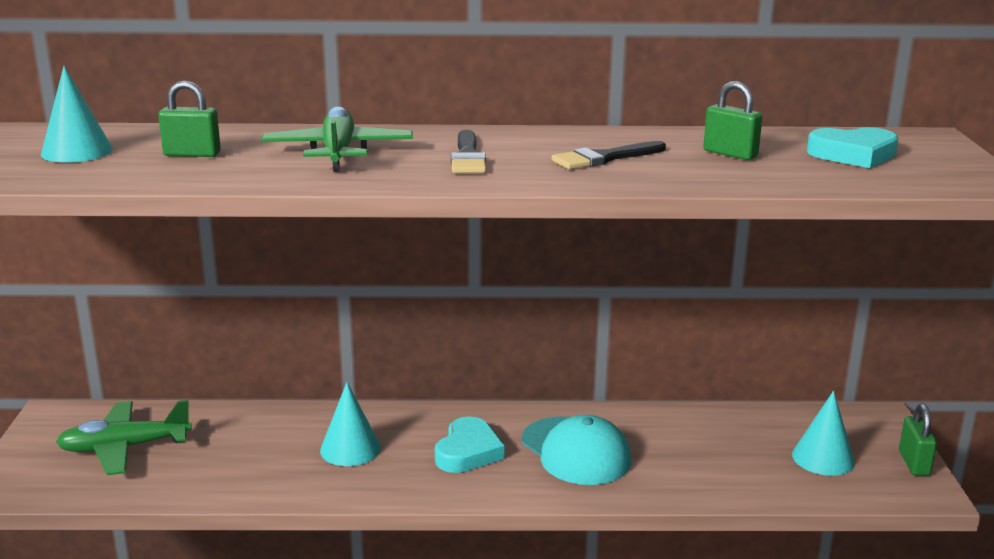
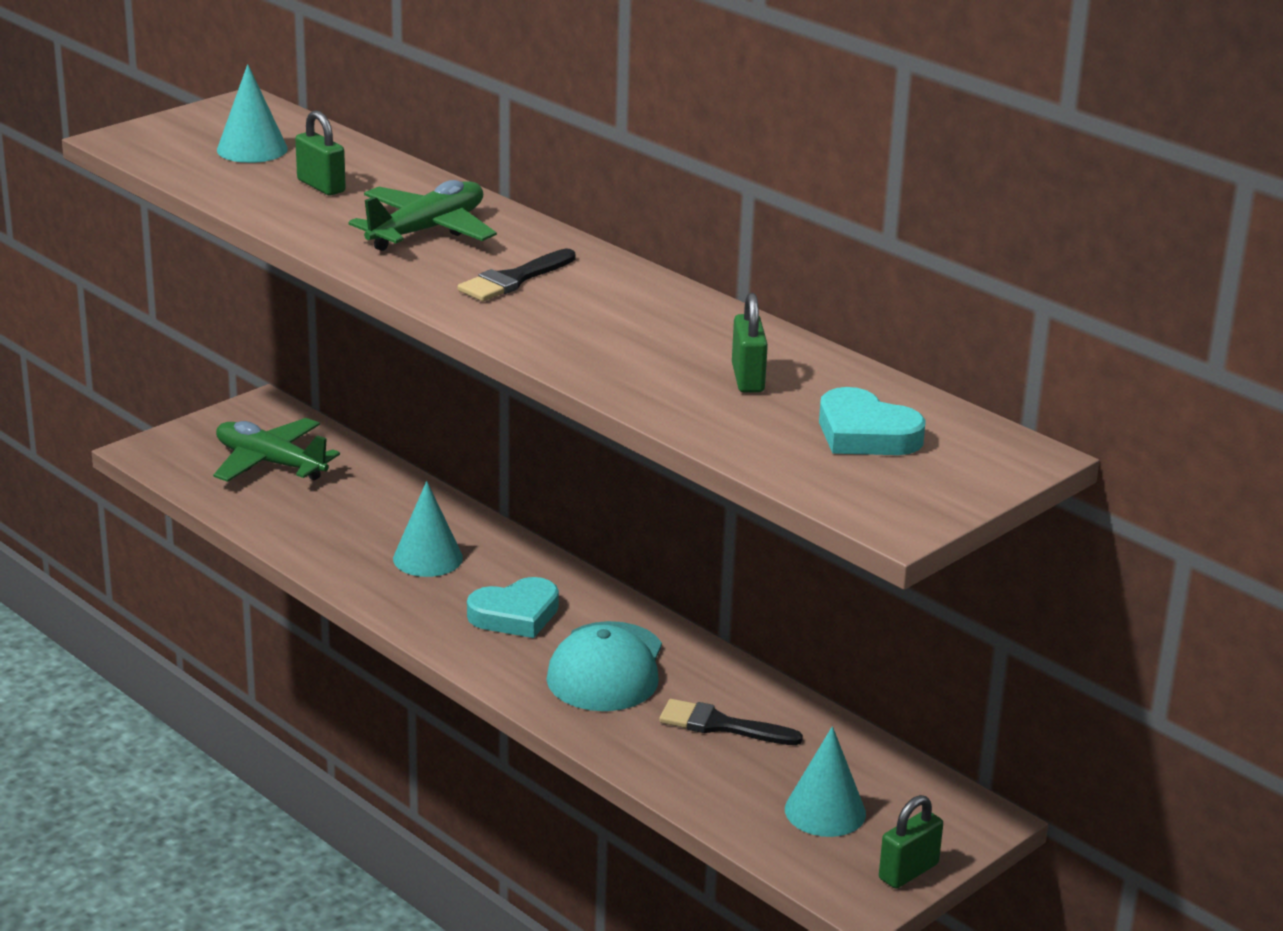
camera: 45 degrees right, 5 degrees up
(604, 158) = (621, 332): black brush -> black brush (721, 725)

